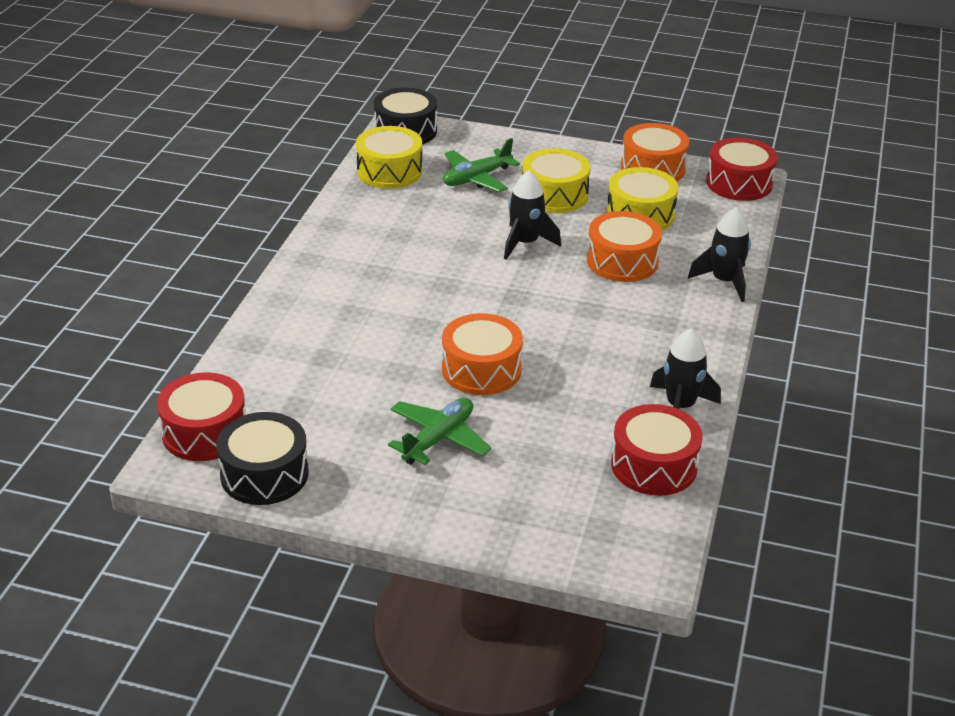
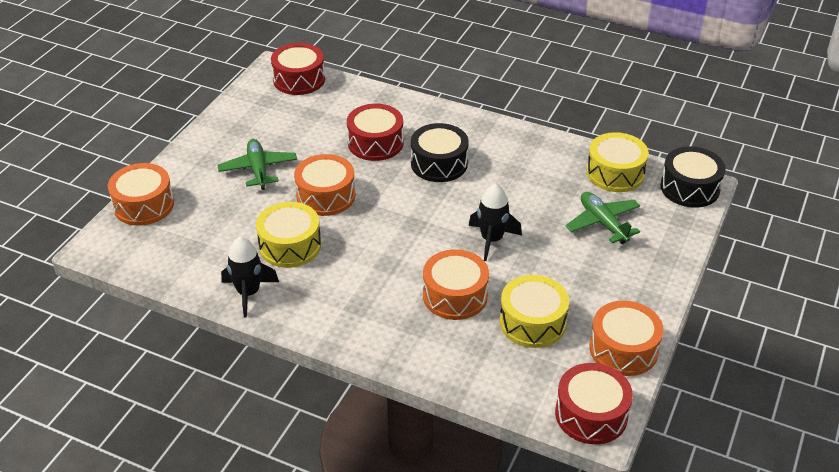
camera: 100 degrees right, 5 degrees up
(264, 474) = (252, 100): black drum -> black drum (439, 163)
(439, 438) = (258, 169): green plane -> green plane turned 150 degrees counterclockwise
(548, 540) = (144, 205): none -> orange drum
(554, 195) = (571, 269): yellow drum -> yellow drum (290, 246)
(654, 465) = (190, 266): red drum -> red drum (375, 143)
(724, 281) = (411, 359): black rocket -> none

